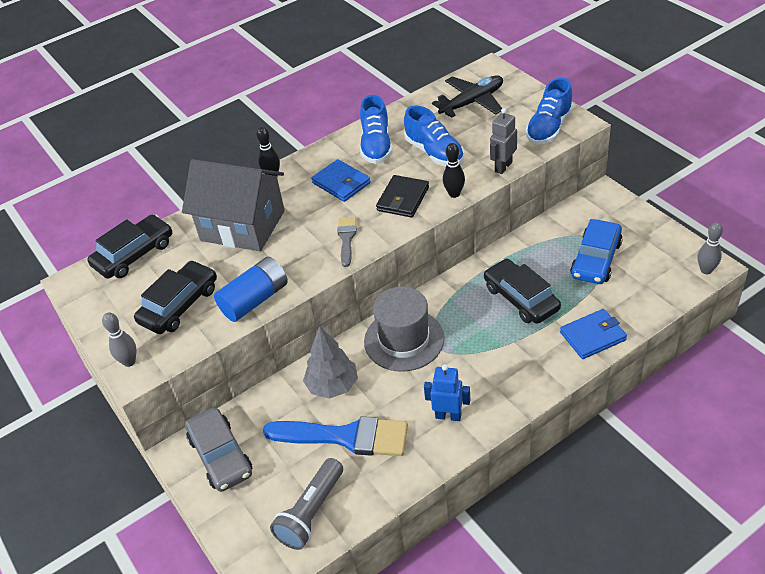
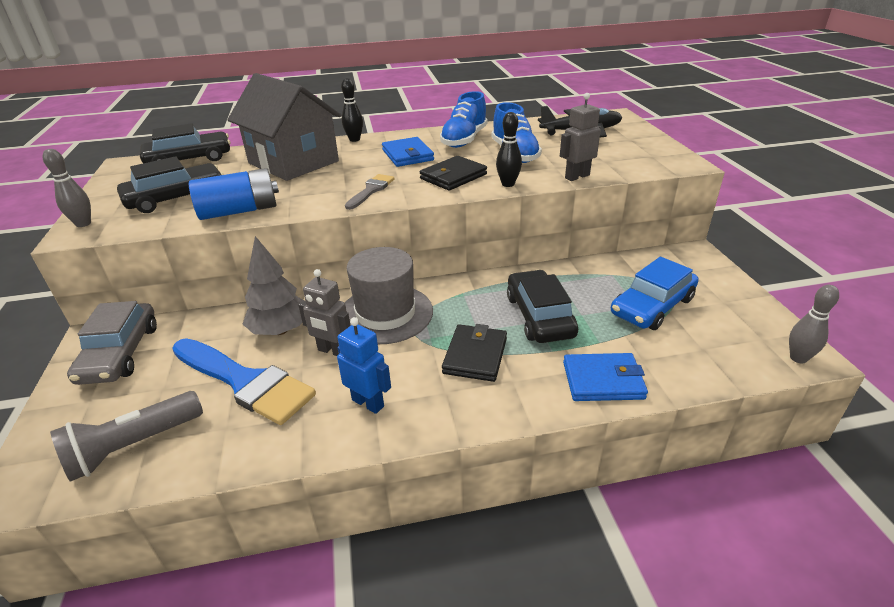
camera: 20 degrees right, 10 degrees down
(389, 387) = (332, 351): none -> grey robot
(496, 350) = (475, 355): none -> black wallet
(549, 128) = (649, 161): blue shoe -> none

